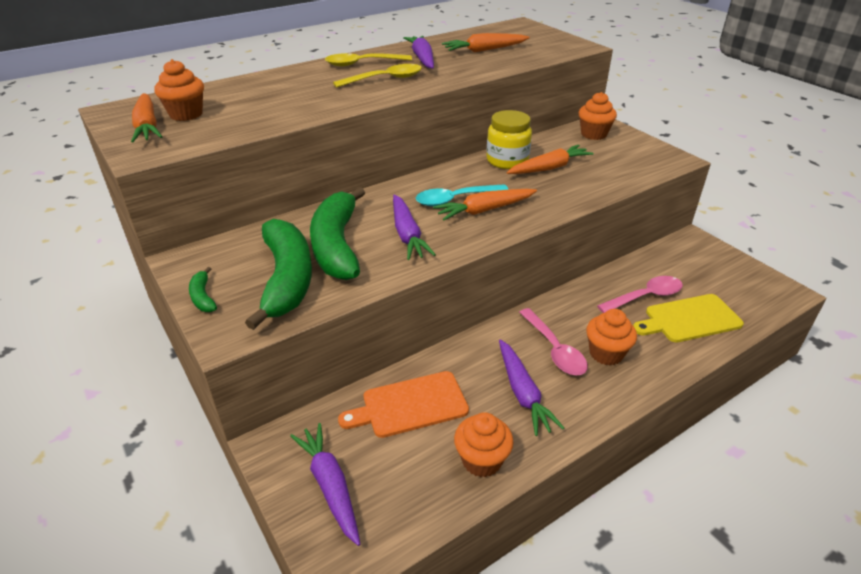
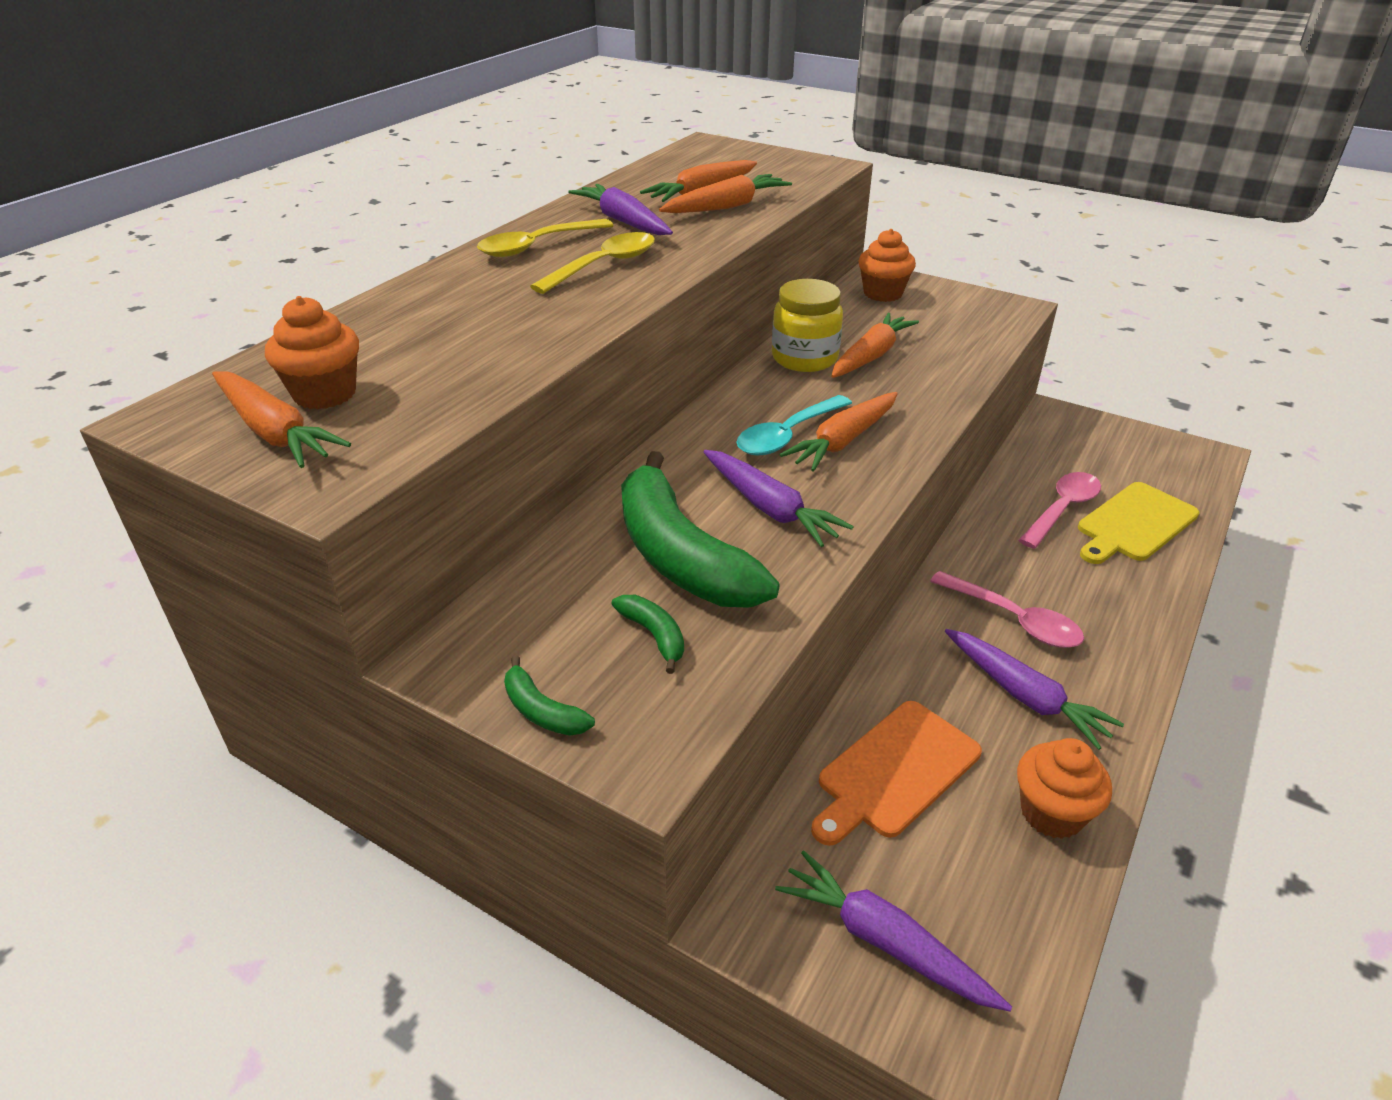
camera: 25 degrees left, 0 degrees up
(287, 279) = (654, 635): green banana -> green banana, size x0.42
(489, 60) = (726, 207): none -> orange carrot
(606, 353) = (1078, 603): orange cupcake -> none

